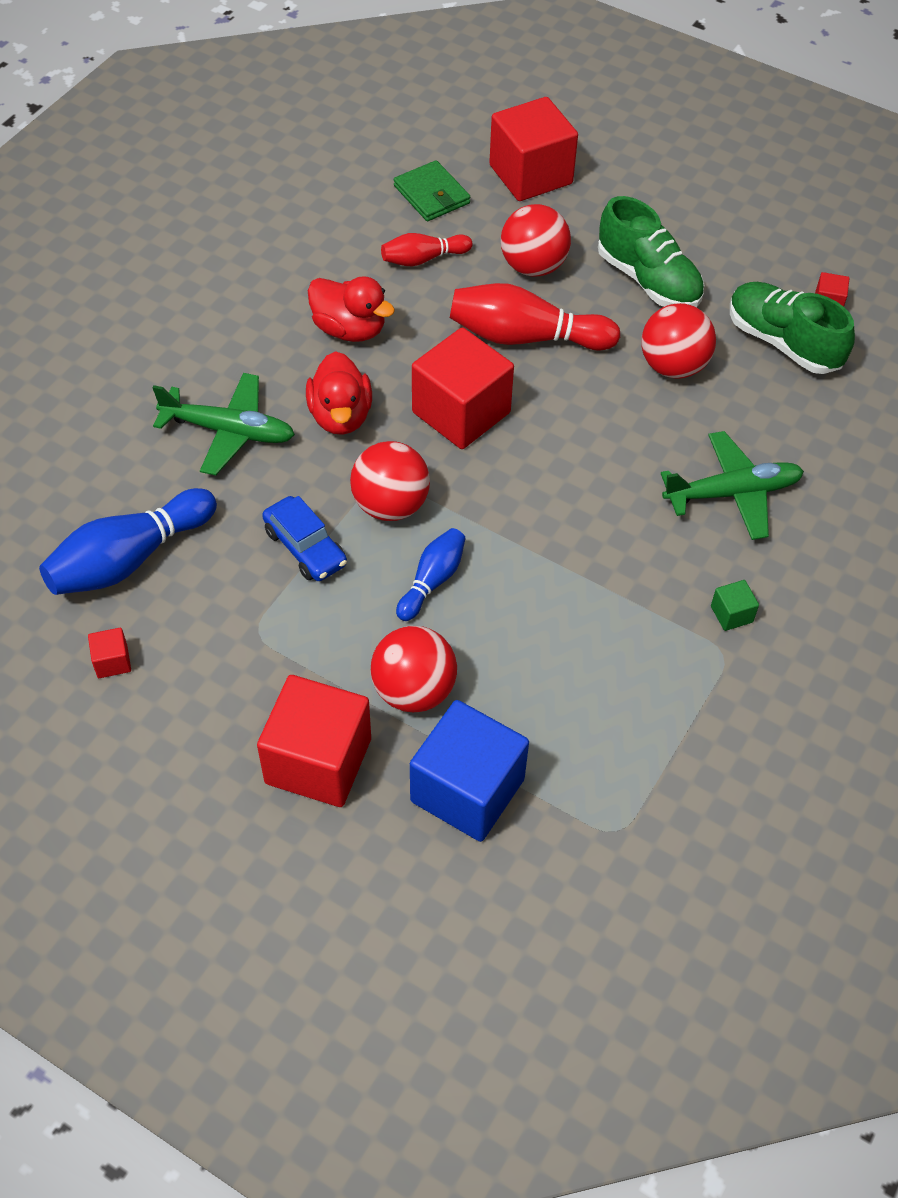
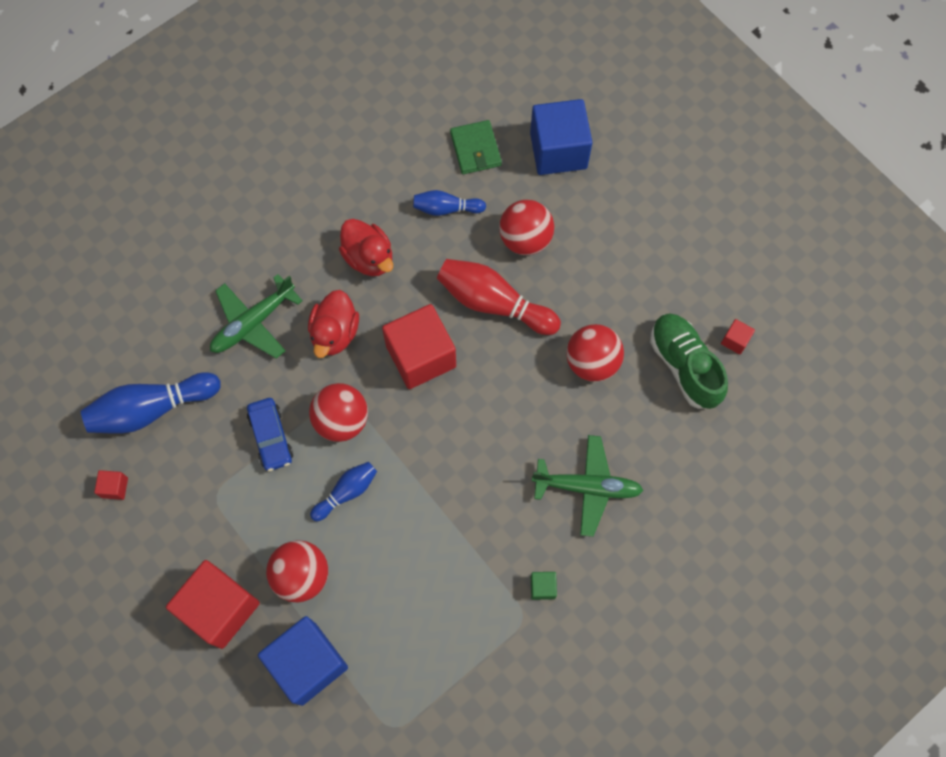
camera: 20 degrees right, 15 degrees up
(229, 431) = (253, 323): green plane -> green plane turned 105 degrees clockwise
(423, 259) = (446, 209): red bowling pin -> blue bowling pin
(530, 174) = (558, 150): red cube -> blue cube
(648, 280) = (606, 278): green shoe -> none

